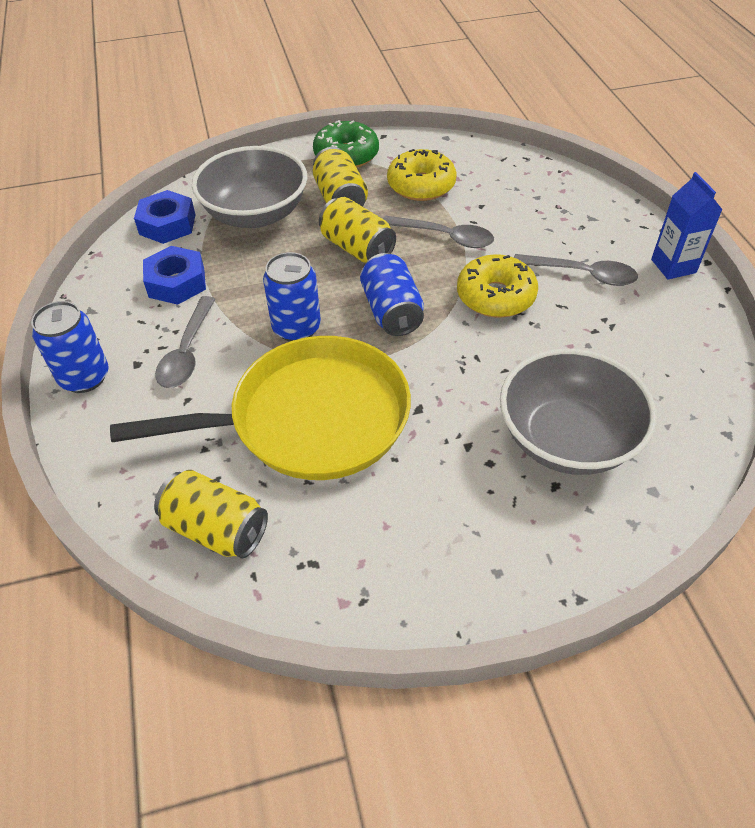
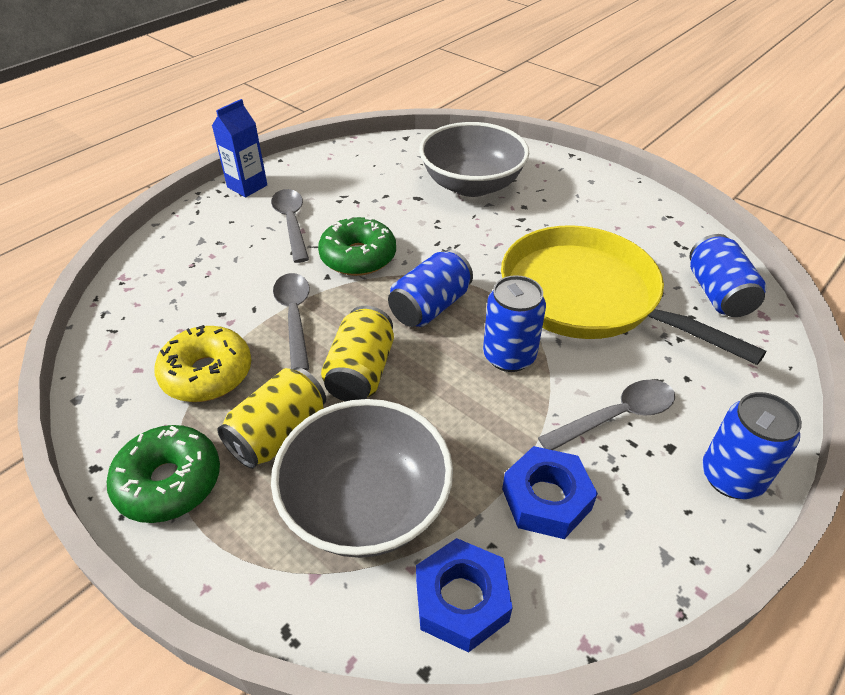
camera: 125 degrees left, 5 degrees down
(216, 529) = (718, 294): yellow can -> blue can
(495, 296) = (358, 257): yellow donut -> green donut

